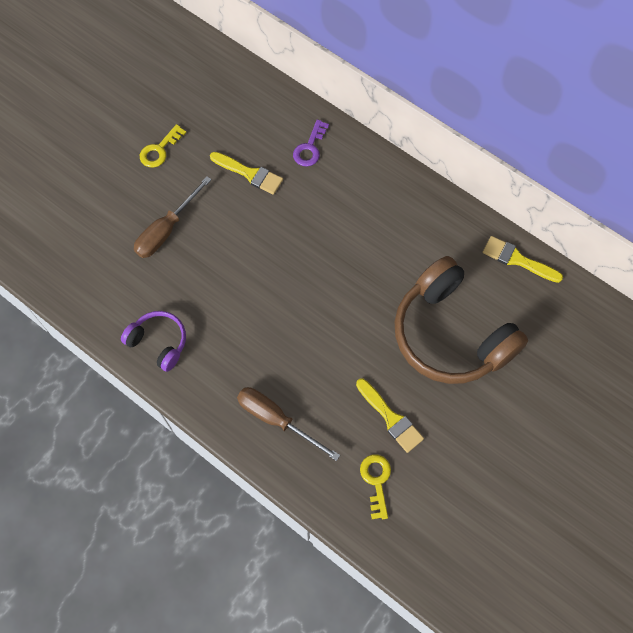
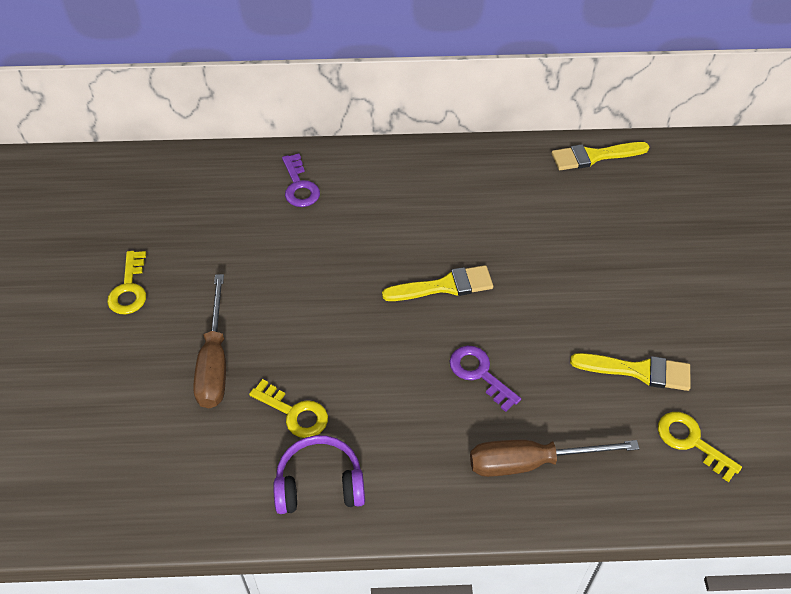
camera: 40 degrees left, 15 degrees down
(181, 293) = (295, 413): none -> yellow key
(250, 174) = (258, 248): yellow brush -> yellow brush (445, 286)
(299, 347) = (479, 373): none -> purple key
(450, 334) = (607, 256): brown headphones -> none

